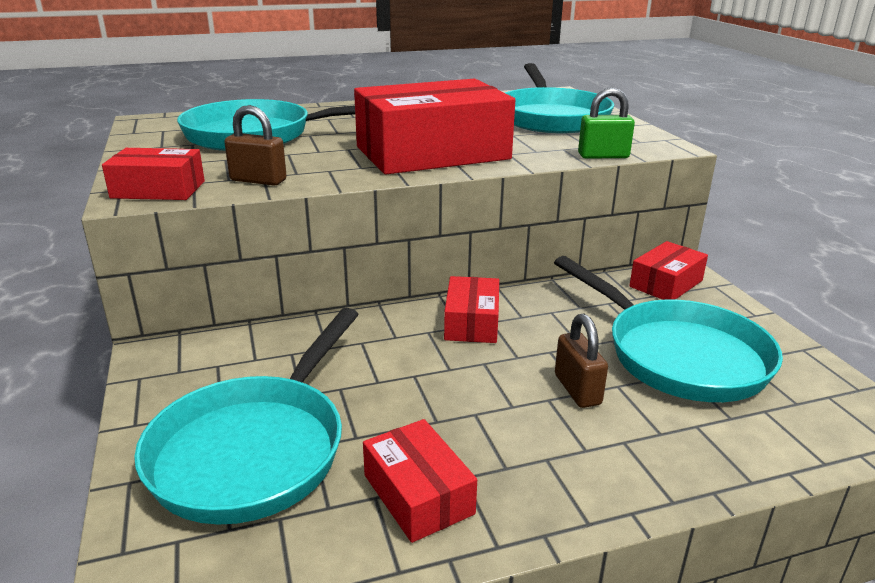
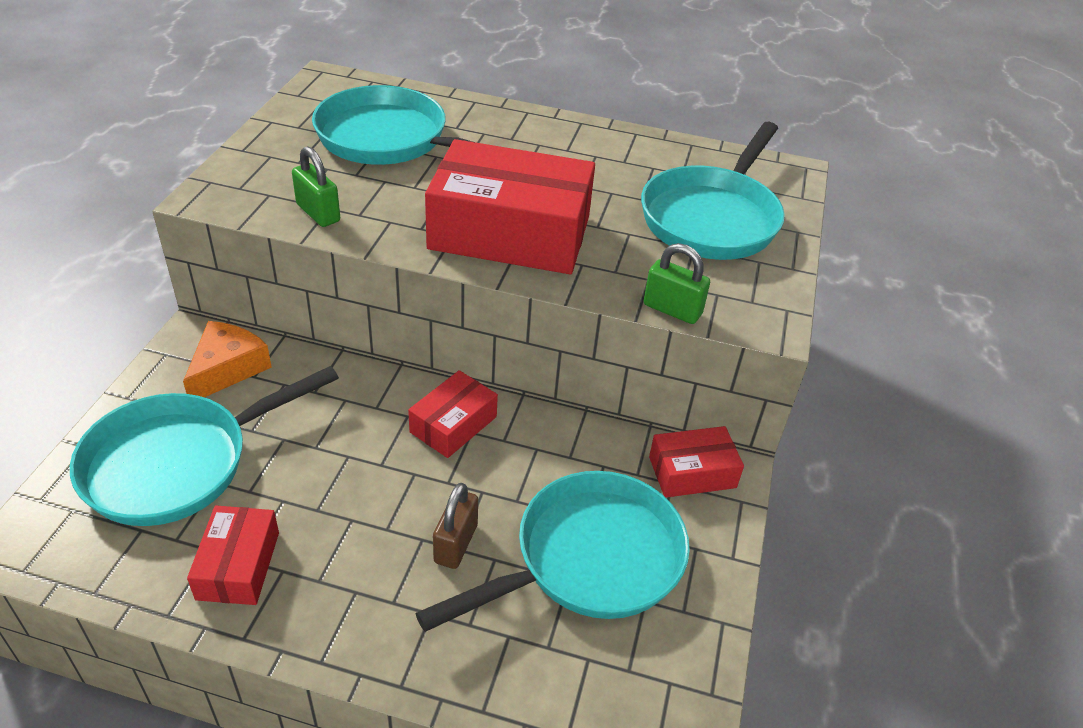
camera: 30 degrees right, 15 degrees up
(158, 189) = (234, 194): red box -> none
(221, 364) = (227, 368): none -> orange cheese
(258, 180) = (318, 213): brown padlock -> green padlock
(678, 355) = (589, 559): turquoise pan -> turquoise pan turned 120 degrees counterclockwise

